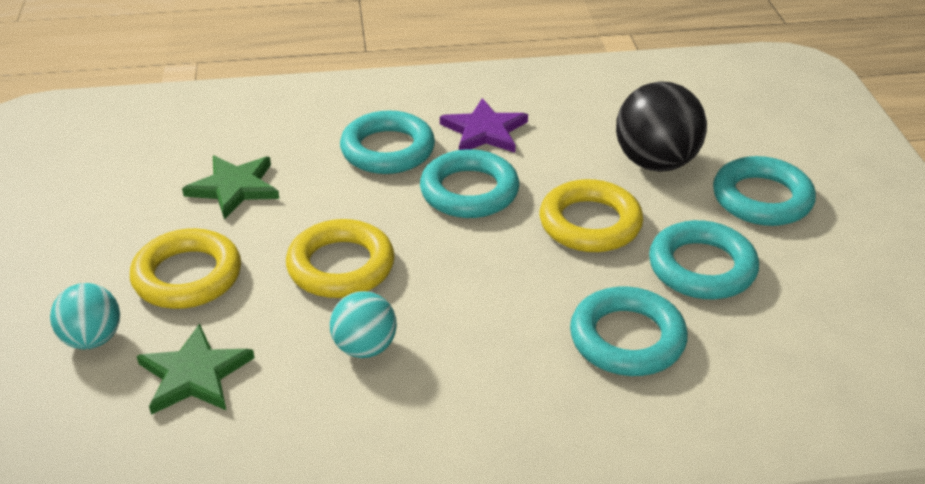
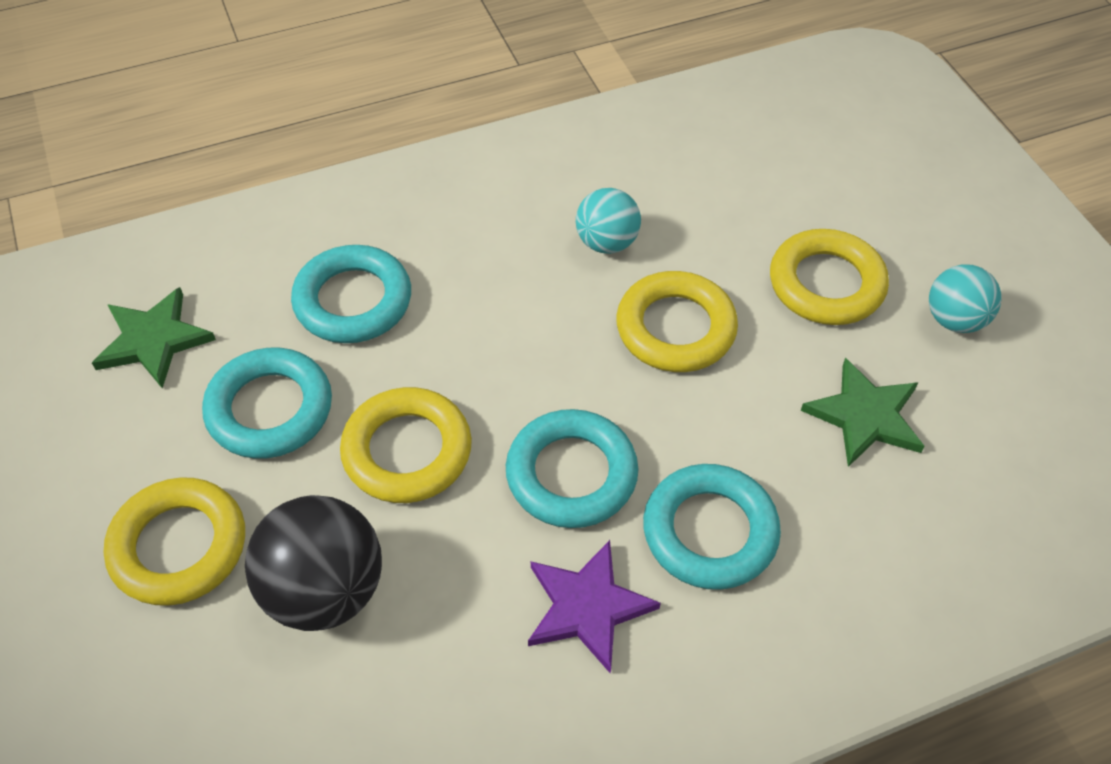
camera: 165 degrees right, 15 degrees up
(92, 339) = (860, 202): turquoise ball -> turquoise ball (954, 319)
(194, 375) = (744, 189): green star -> green star (153, 340)
(762, 198) = (179, 546): turquoise ring -> yellow ring

